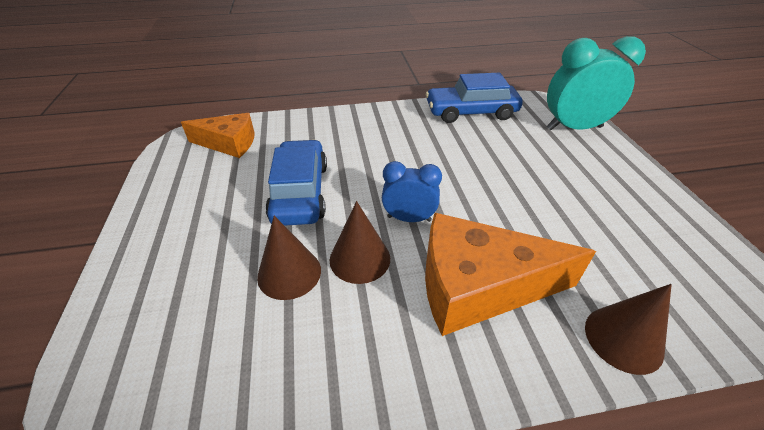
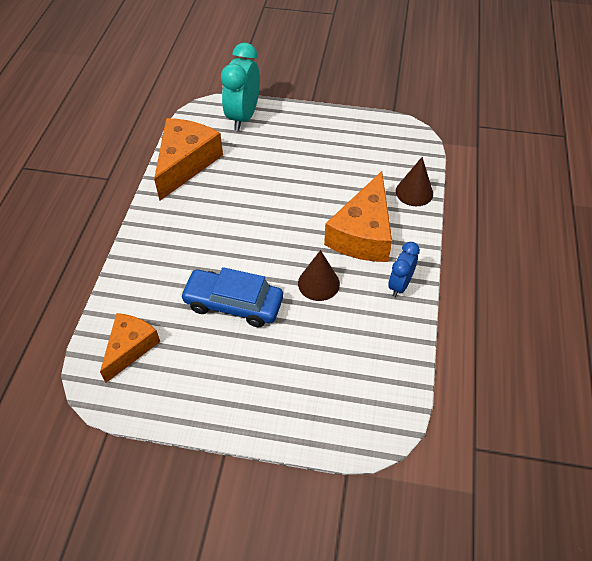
camera: 70 degrees left, 10 degrees up
(289, 273) = (315, 324): brown cone -> none
(409, 218) = (294, 246): blue clock -> blue clock (399, 285)
(471, 112) = (185, 163): blue car -> orange cheese

